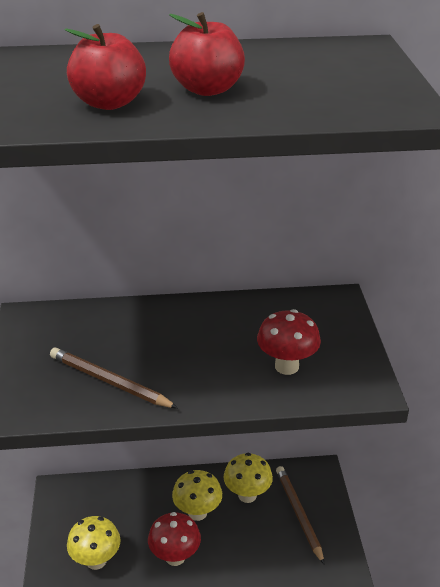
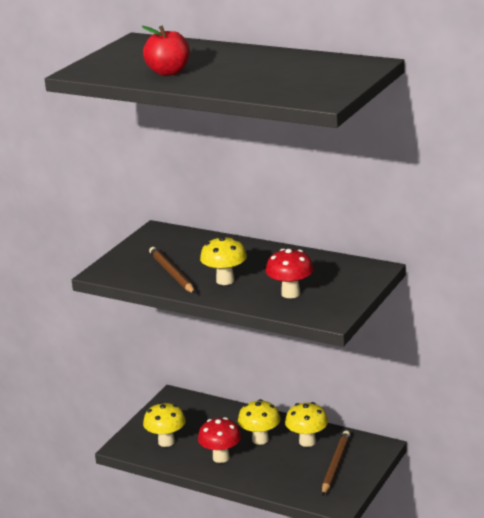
camera: 35 degrees right, 10 degrees down
(189, 371) = (225, 280): none -> yellow mushroom
(207, 89) = (230, 73): red apple -> none

